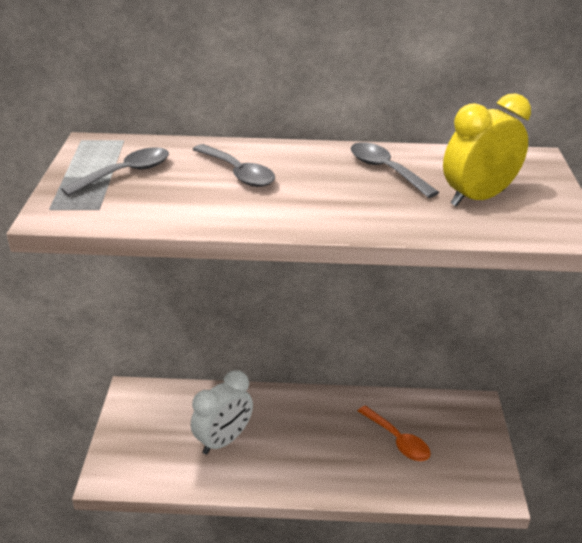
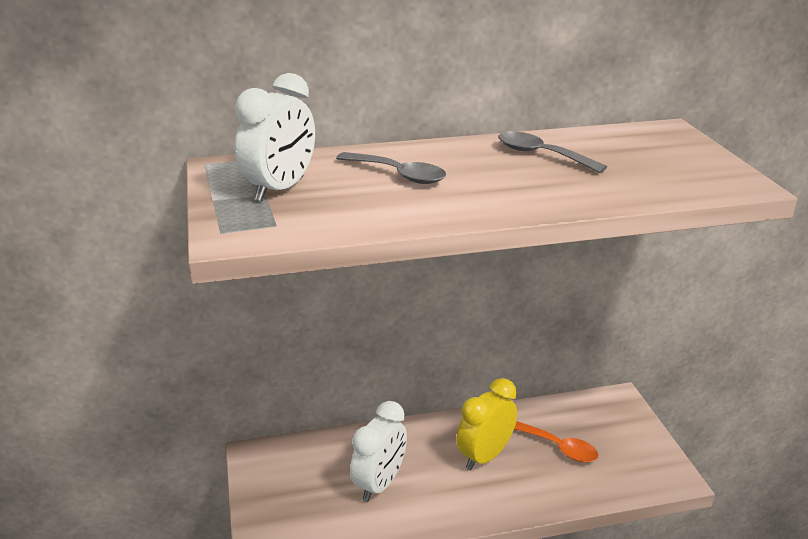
camera: 15 degrees left, 5 degrees down
(126, 173) = (280, 189): grey spoon -> white clock
(477, 198) = (643, 168): yellow clock -> yellow clock (484, 456)

